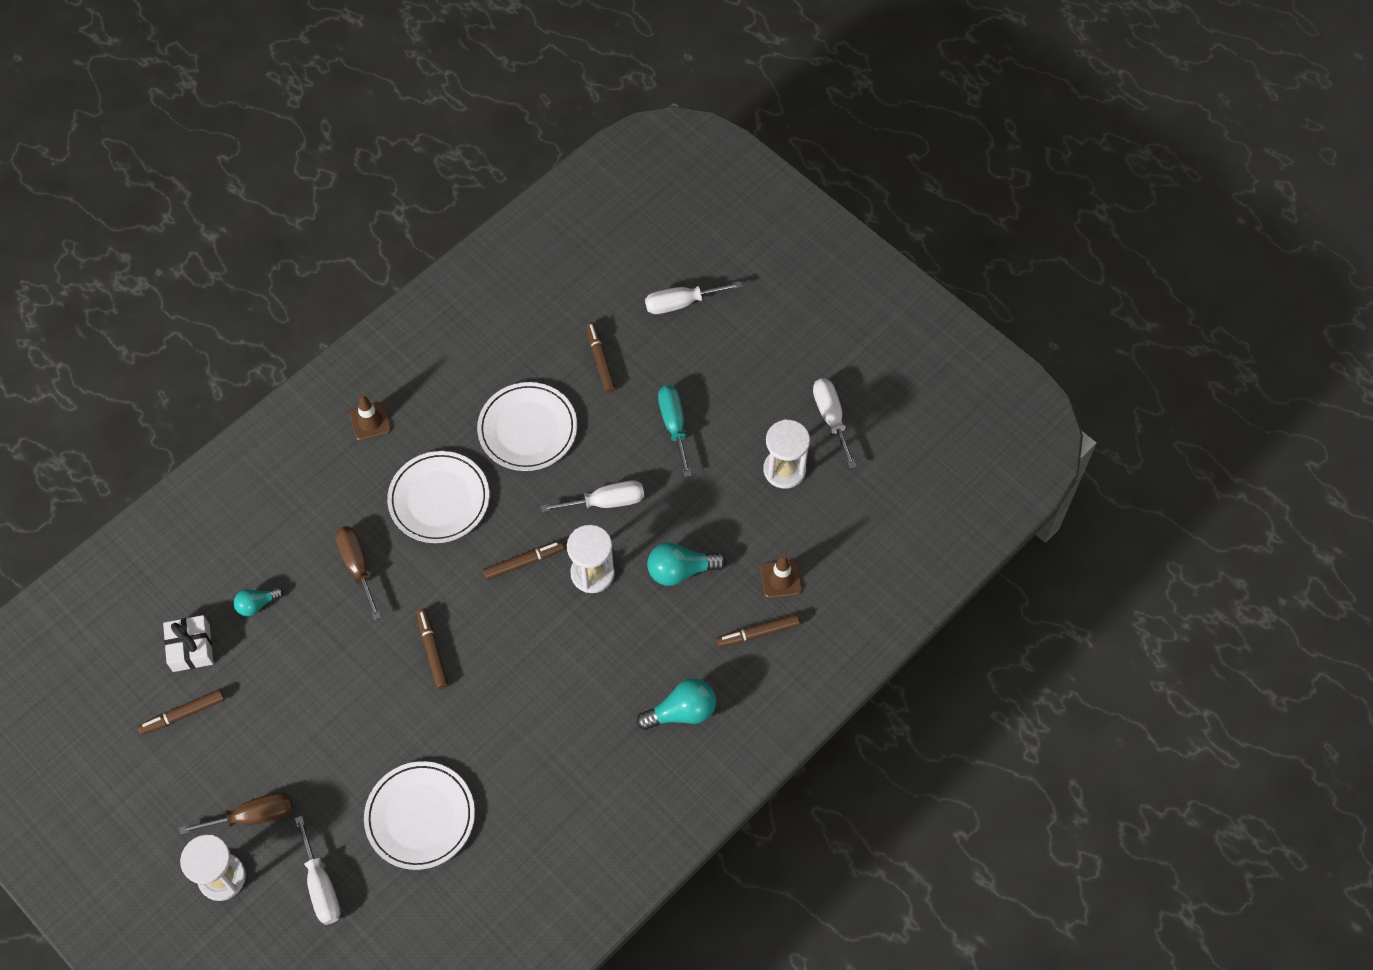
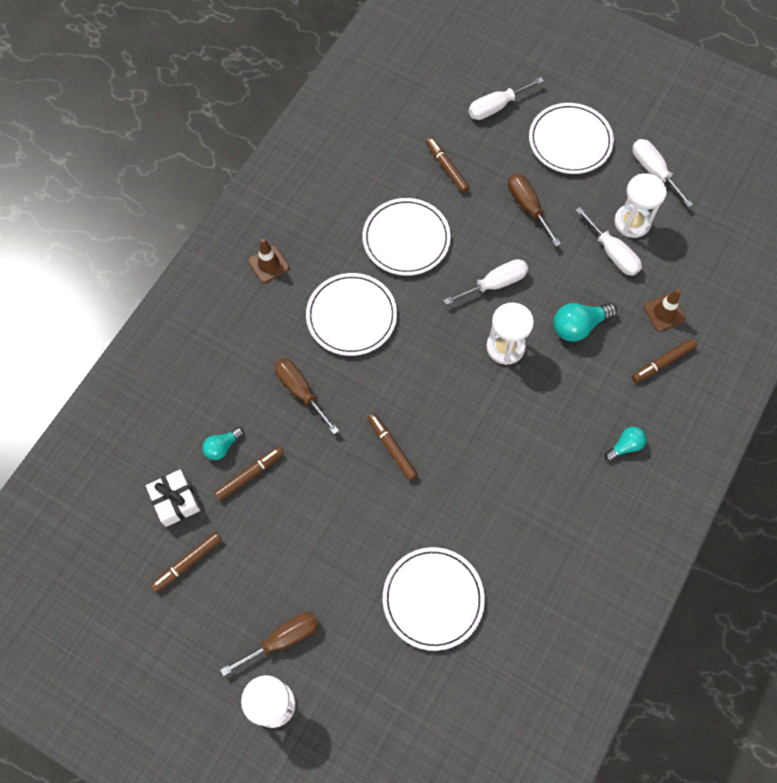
camera: 15 degrees left, 5 degrees up
(321, 886) = (366, 686): white screwdriver -> white screwdriver (612, 253)
(523, 562) = (443, 352): brown marker -> brown marker (249, 475)
(674, 425) = (527, 207): turquoise screwdriver -> brown screwdriver
(682, 712) = (625, 446): turquoise light bulb -> turquoise light bulb, size x0.62
(749, 361) = (570, 141): none -> white plate

